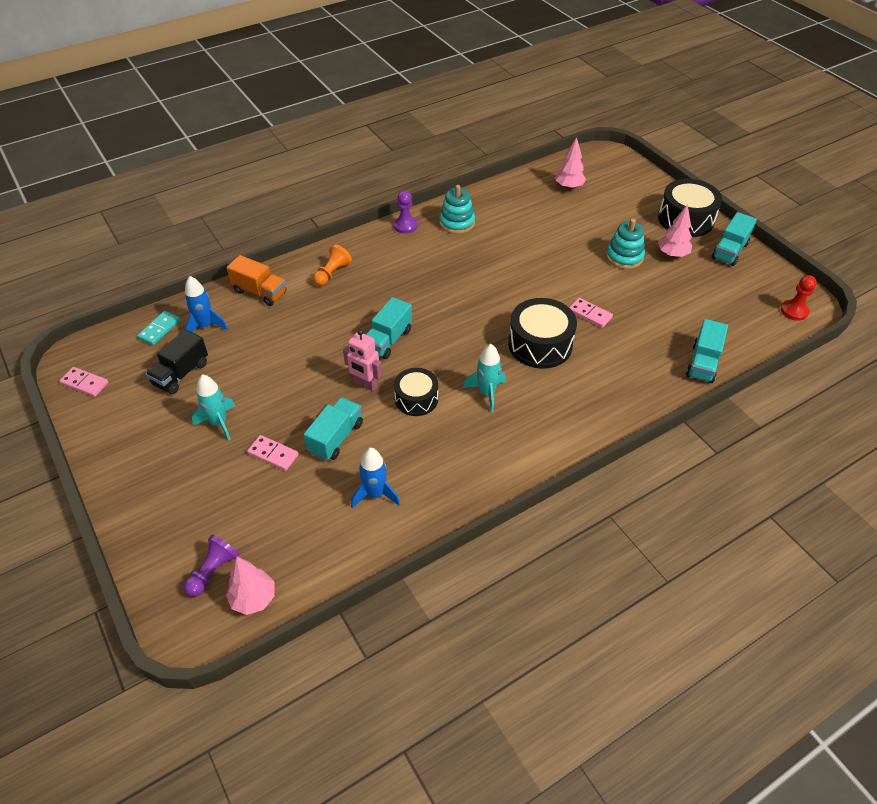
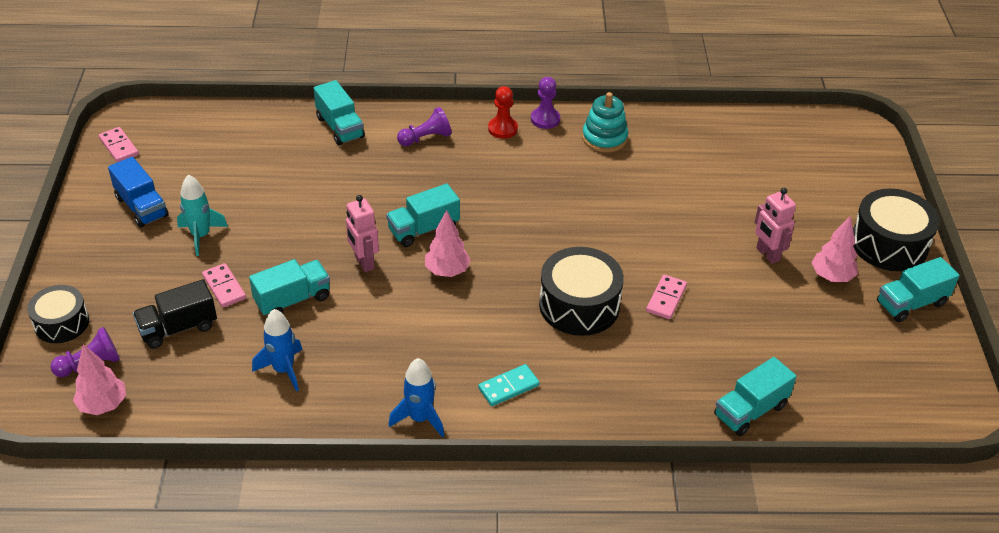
camera: 30 degrees right, 5 degrees down
(147, 423) = (141, 207): none -> blue truck
(159, 329) = (220, 125): turquoise domino -> turquoise domino (508, 387)
(181, 374) = (205, 175): black truck -> black truck (178, 328)
(205, 326) = (263, 139): blue rocket -> blue rocket (420, 418)
(260, 292) = (340, 127): orange truck -> turquoise truck
(332, 273) = (425, 138): orange pawn -> purple pawn
(416, 399) = (401, 300): black drum -> black drum (61, 323)
(487, 393) = (477, 327): turquoise rocket -> none
(569, 187) = (774, 149): pink tree -> pink tree (447, 271)
(590, 314) = (666, 298): pink domino -> pink domino turned 45 degrees clockwise
(624, 257) = (767, 254): turquoise stacking toy -> pink robot
(794, 311) = (928, 407): red pawn -> red pawn (502, 129)

